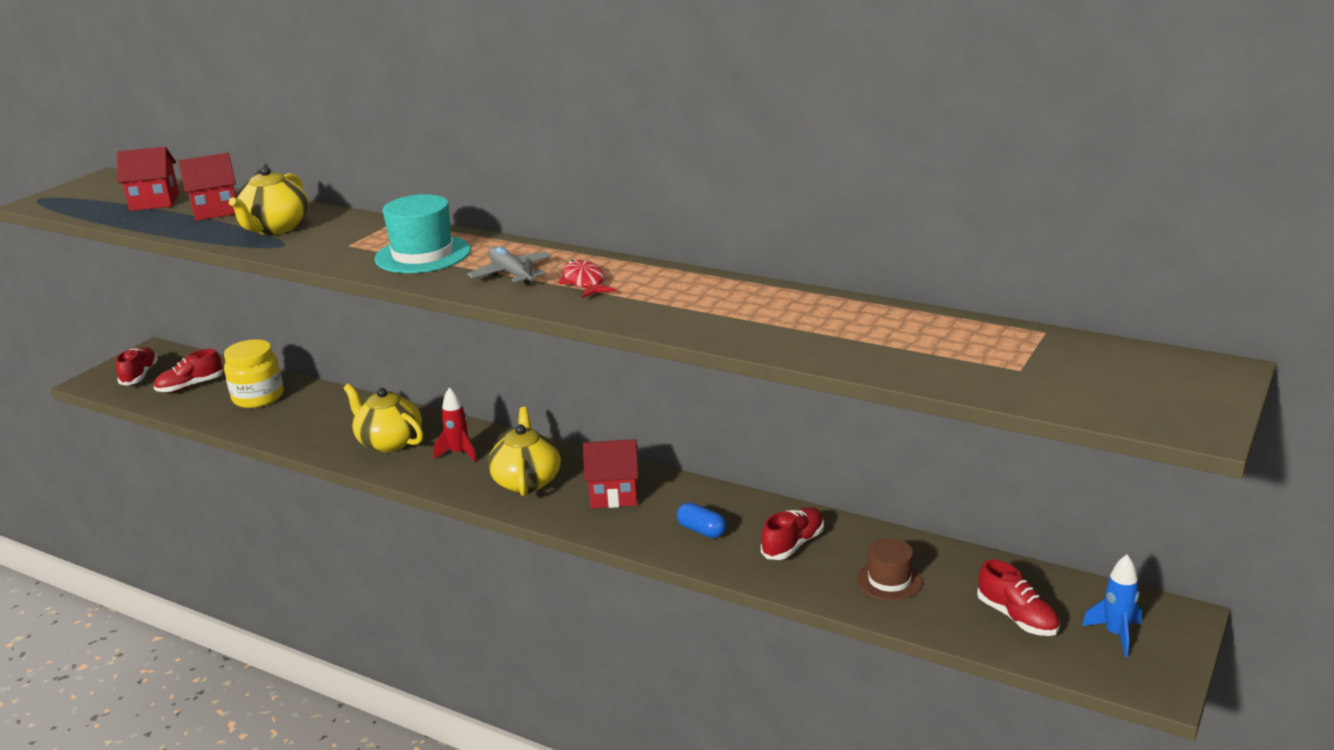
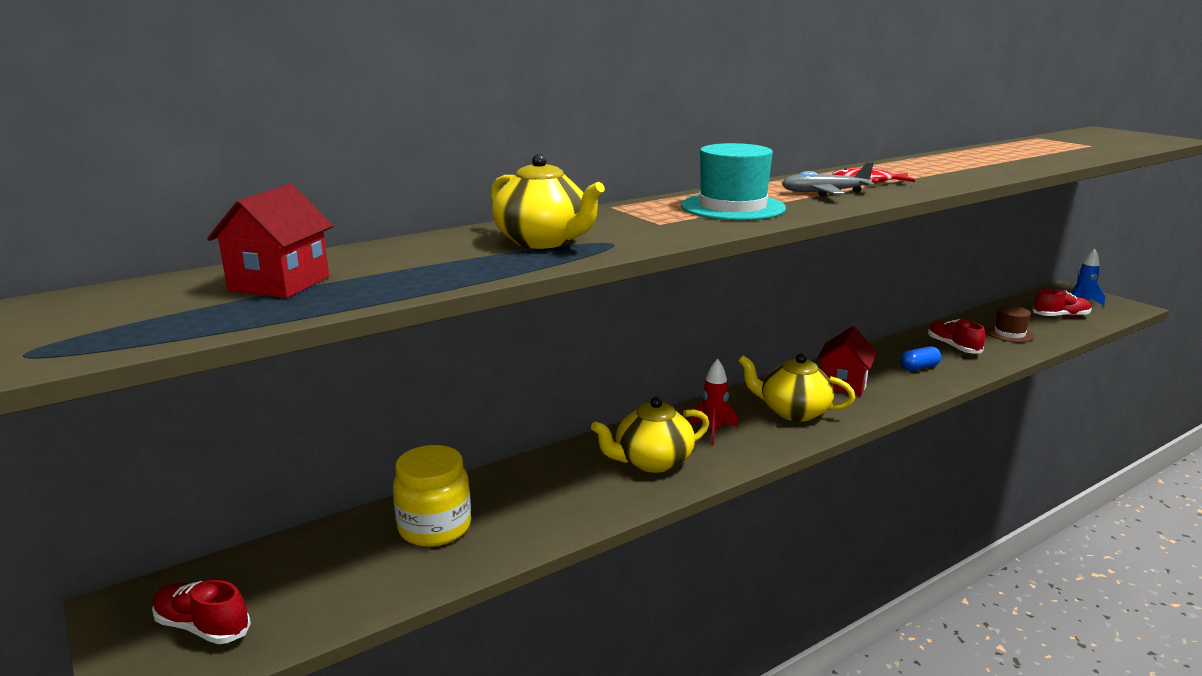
camera: 65 degrees left, 5 degrees down
(190, 386) = (318, 579): red shoe -> none
(216, 210) = (407, 259): red house -> none

